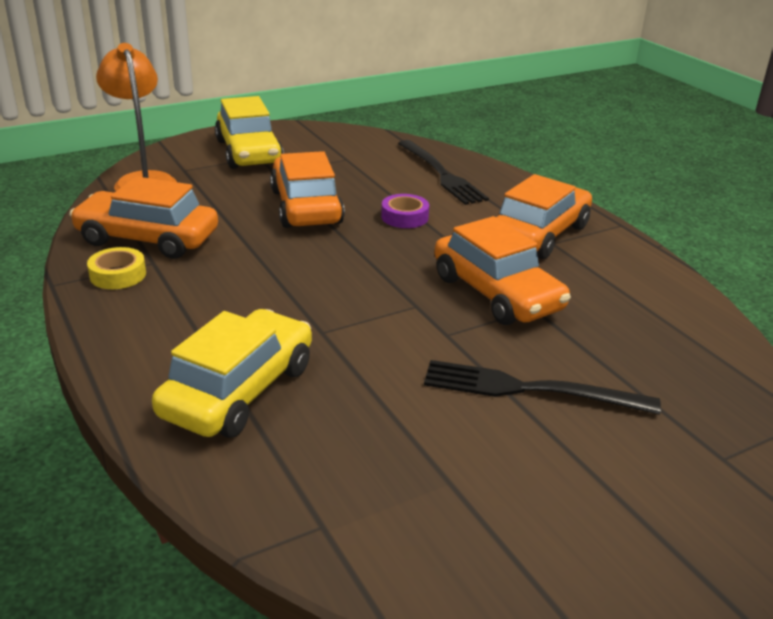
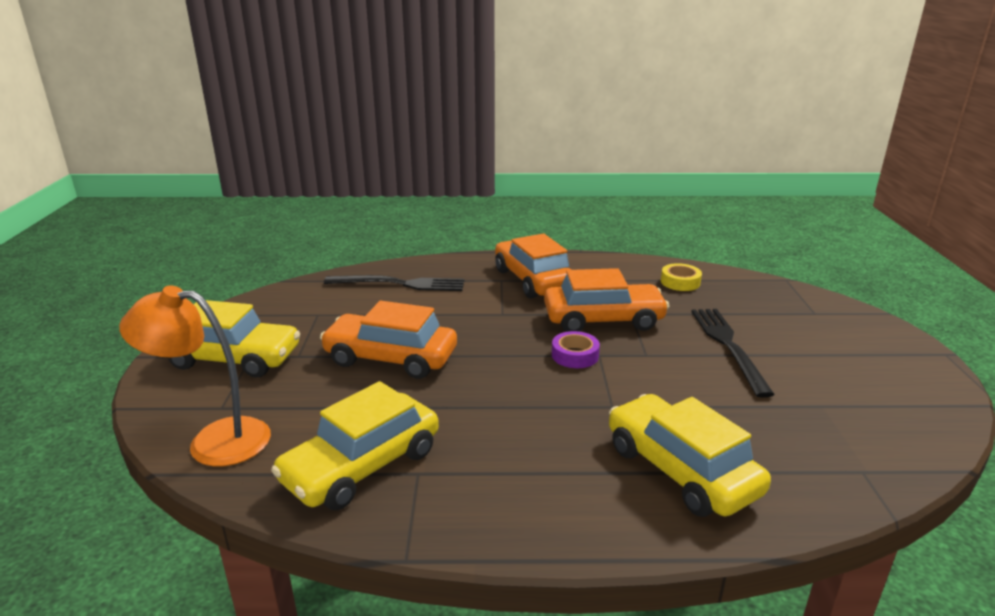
camera: 60 degrees left, 5 degrees down
(118, 275) = (425, 502): yellow tape -> yellow tape (680, 282)
(147, 239) = (362, 466): orange car -> yellow car
(404, 217) = (457, 319): purple tape -> purple tape (575, 355)
(529, 389) = (728, 346): black fork -> black fork turned 135 degrees clockwise

